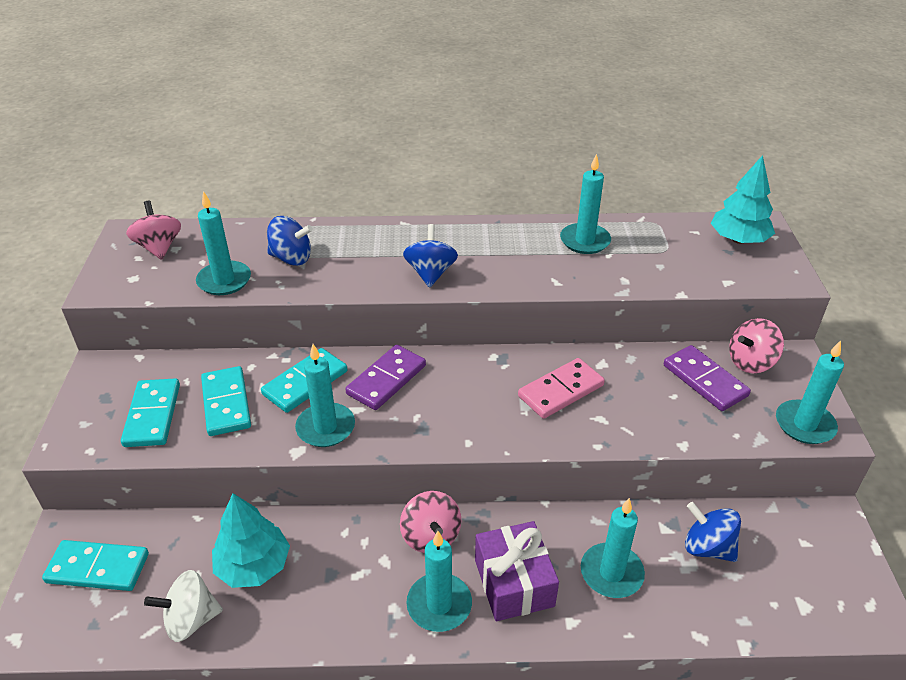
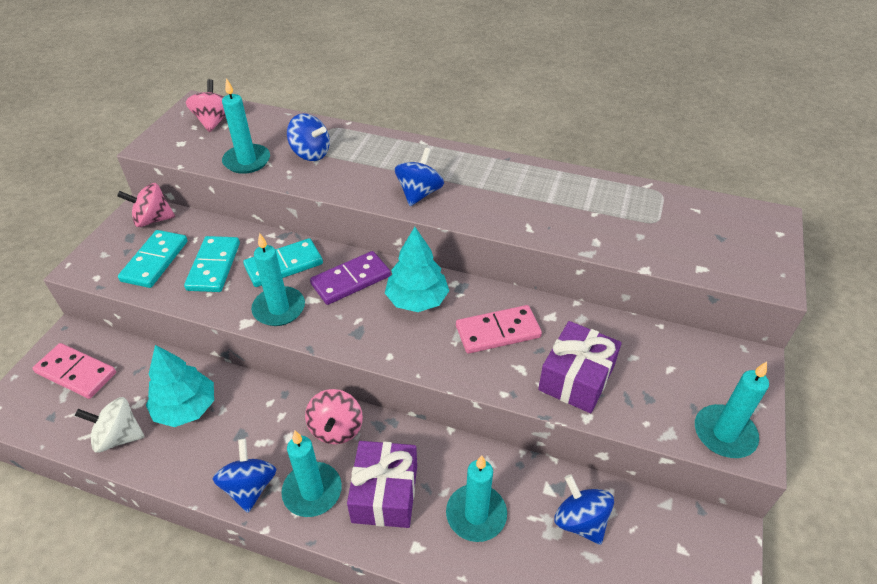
camera: 20 degrees right, 5 degrees up
(98, 568) = (76, 373): turquoise domino -> pink domino
(370, 622) = (250, 487): none -> blue spinning top
(585, 241) = (579, 195): turquoise candle -> none
(655, 413) = (576, 378): none -> purple gift
(705, 380) = (643, 360): purple domino -> none
(738, 240) = (737, 228): turquoise tree -> turquoise tree (417, 300)
(750, 362) = (701, 354): pink spinning top -> pink spinning top (153, 220)

